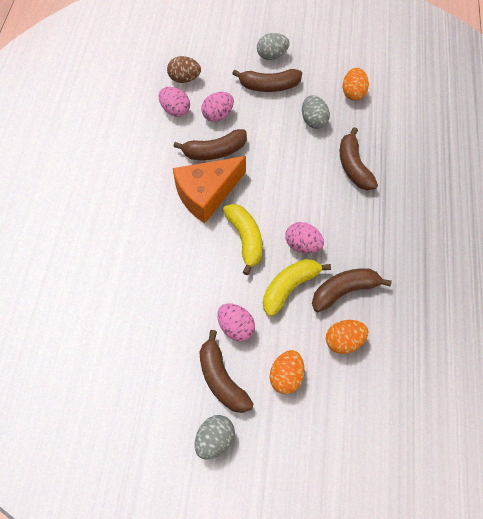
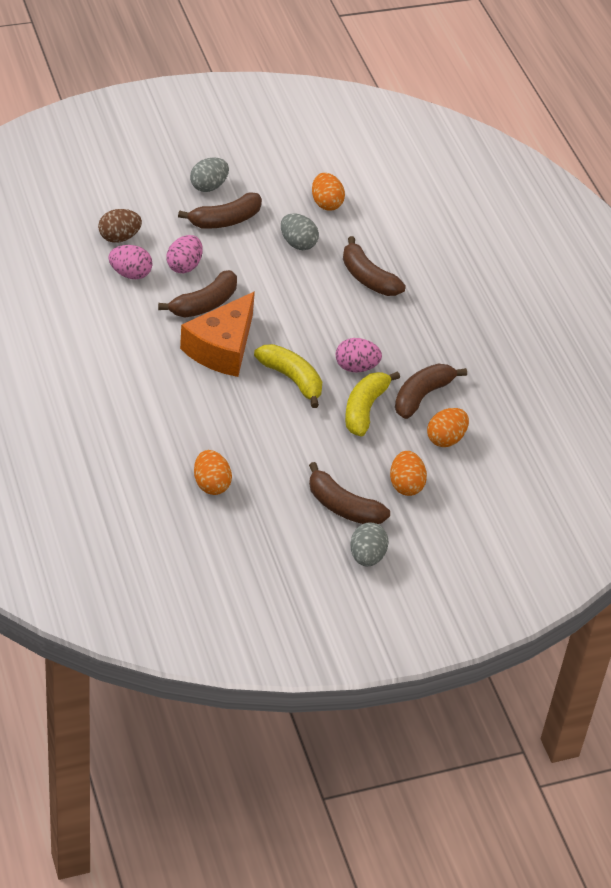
camera: 30 degrees left, 15 degrees down
(128, 317) = (211, 484): none -> orange egg
(236, 328) = (330, 460): pink egg -> none

